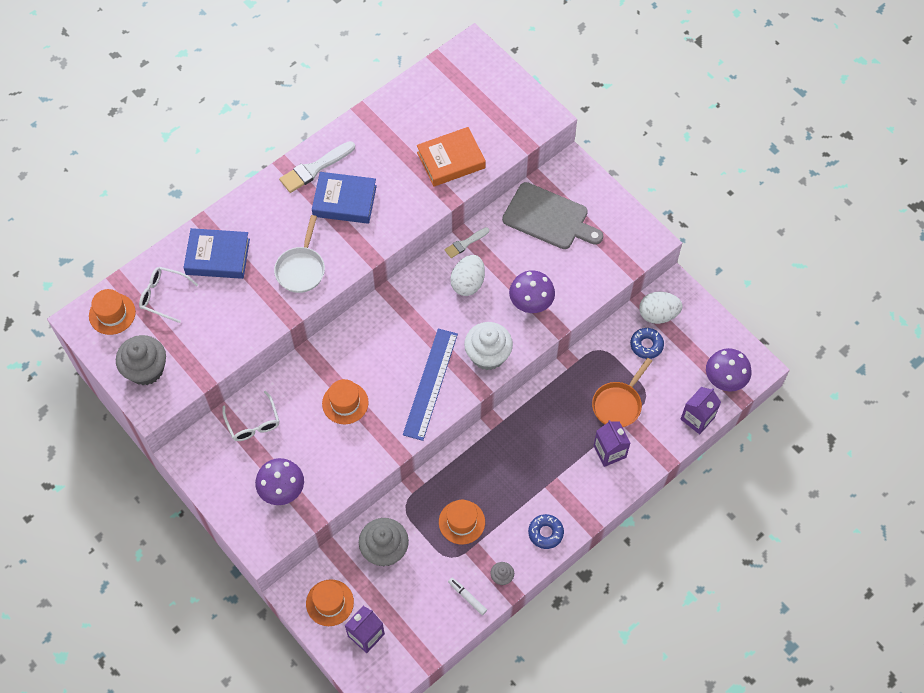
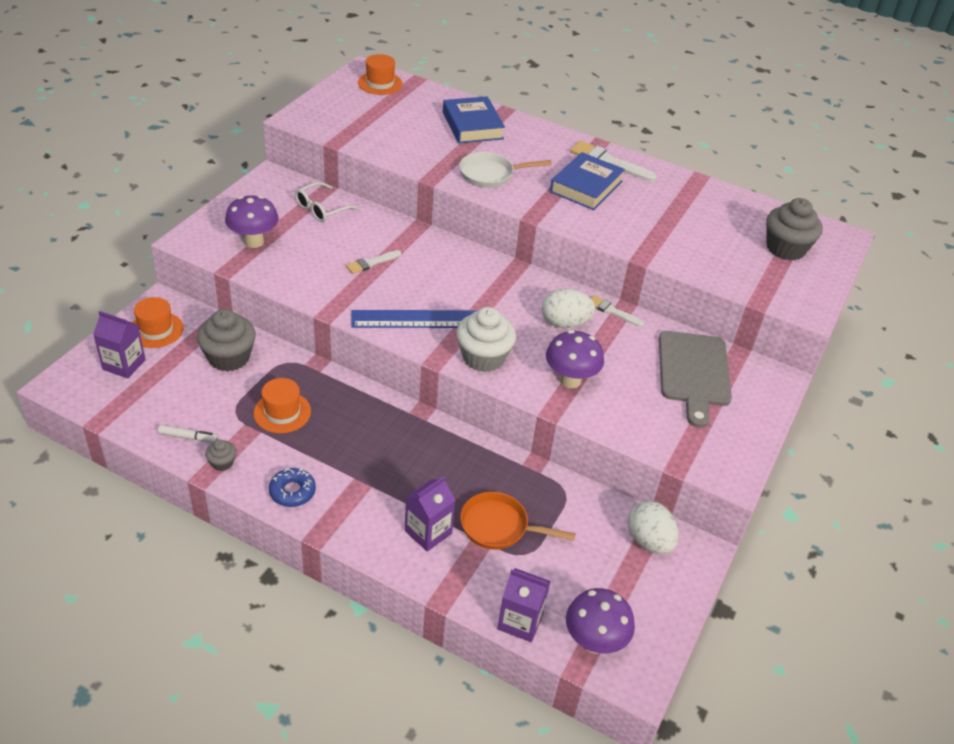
camera: 65 degrees right, 20 degrees down
(146, 369) = (332, 110): grey cupcake -> grey cupcake (785, 248)
(163, 296) = (413, 105): white glasses -> none
(344, 201) = (586, 186): blue book -> blue book turned 45 degrees clockwise
(345, 403) = (371, 263): orange hat -> white brush
(451, 160) = (690, 248): orange book -> none
(467, 597) = (188, 437): white marker -> white marker turned 75 degrees clockwise
(646, 345) = (598, 538): blue donut -> none

